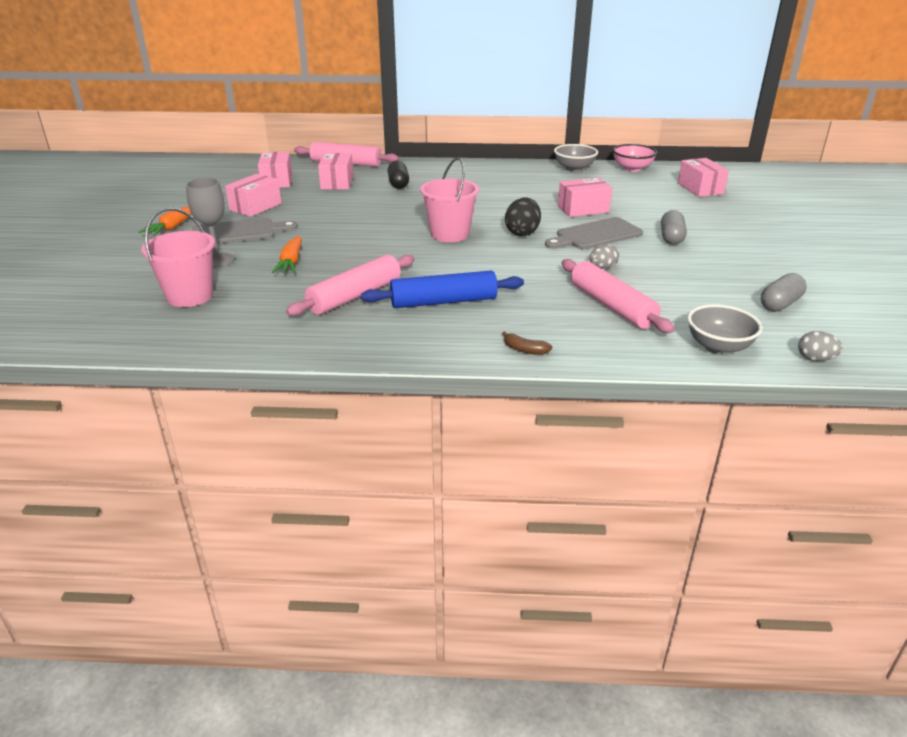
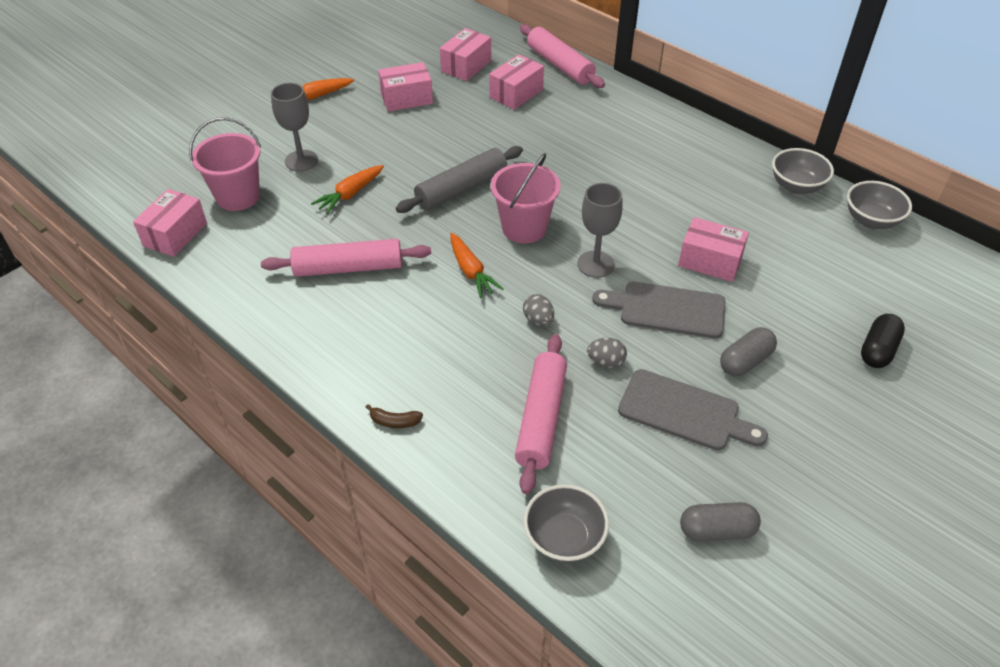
camera: 40 degrees right, 15 degrees up
(238, 232) = (355, 130): grey cutting board -> grey cutting board (684, 412)
(374, 232) = (461, 188): none -> grey rolling pin
(398, 184) = (570, 123): black capsule -> black capsule (877, 350)
(443, 301) = (406, 318): blue rolling pin -> none
(449, 264) = (471, 271): none -> orange carrot
(522, 233) = (595, 264): black egg -> grey goblet
(525, 350) = (394, 421): brown banana -> brown banana turned 60 degrees counterclockwise
(632, 168) = (871, 220): pink bowl -> grey bowl
(700, 188) = (908, 300): pink box -> pink box (175, 234)
(815, 359) = (635, 622): grey egg -> grey egg (538, 320)

